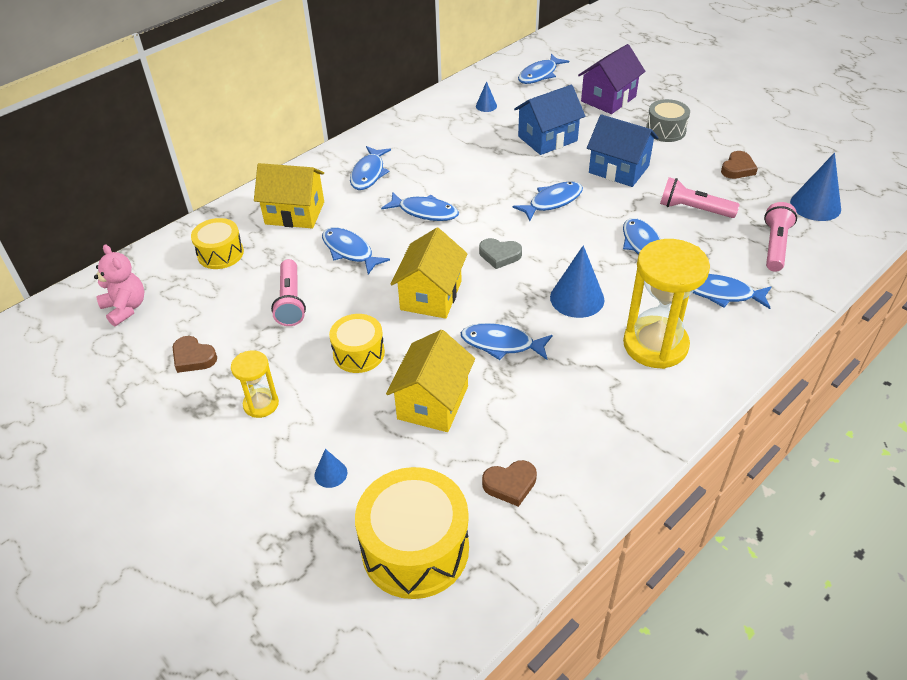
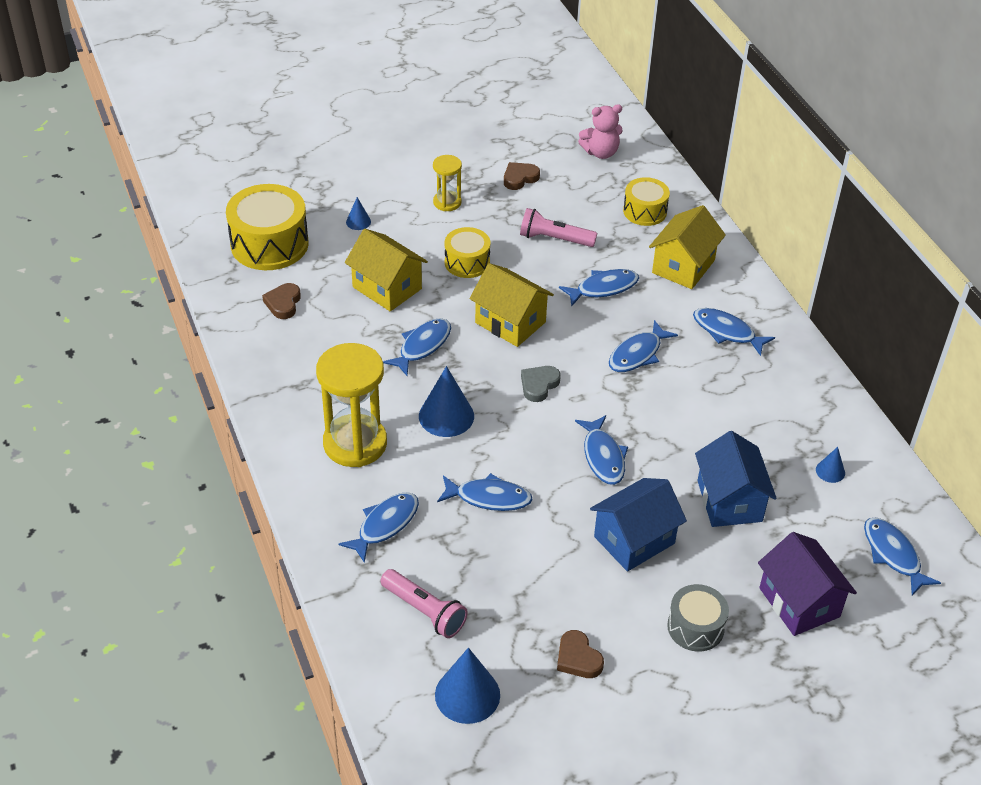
camera: 110 degrees right, 0 degrees up
(694, 209) = (524, 572): pink flashlight -> none

